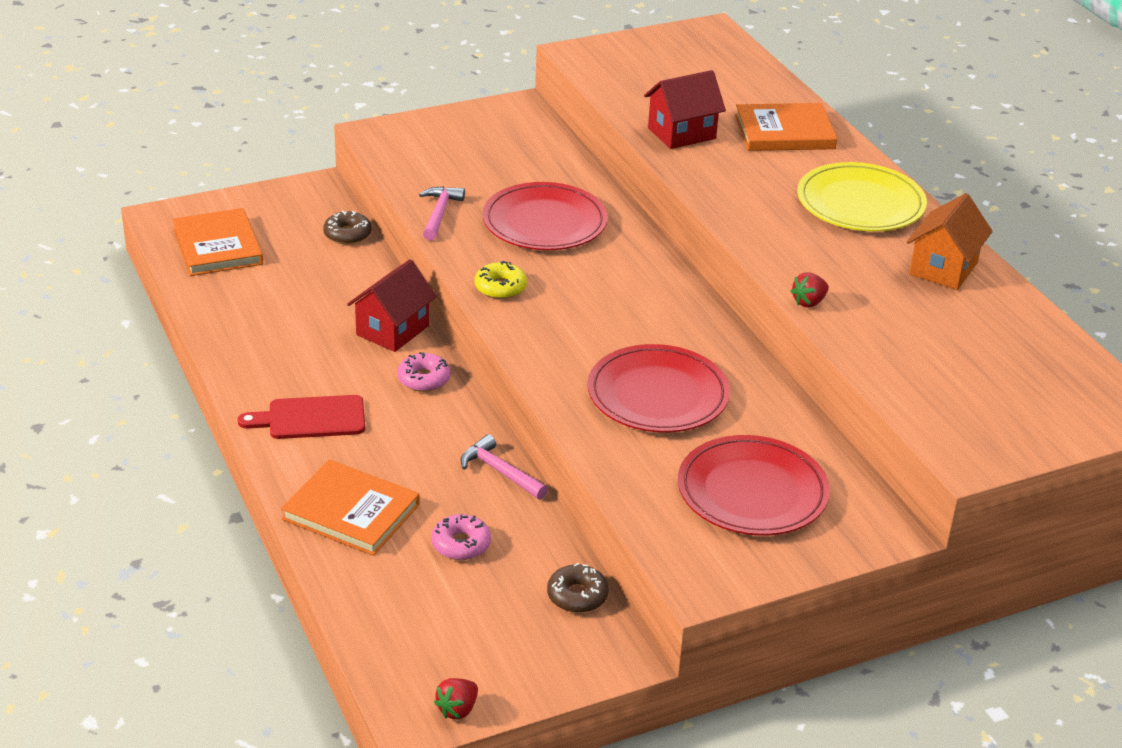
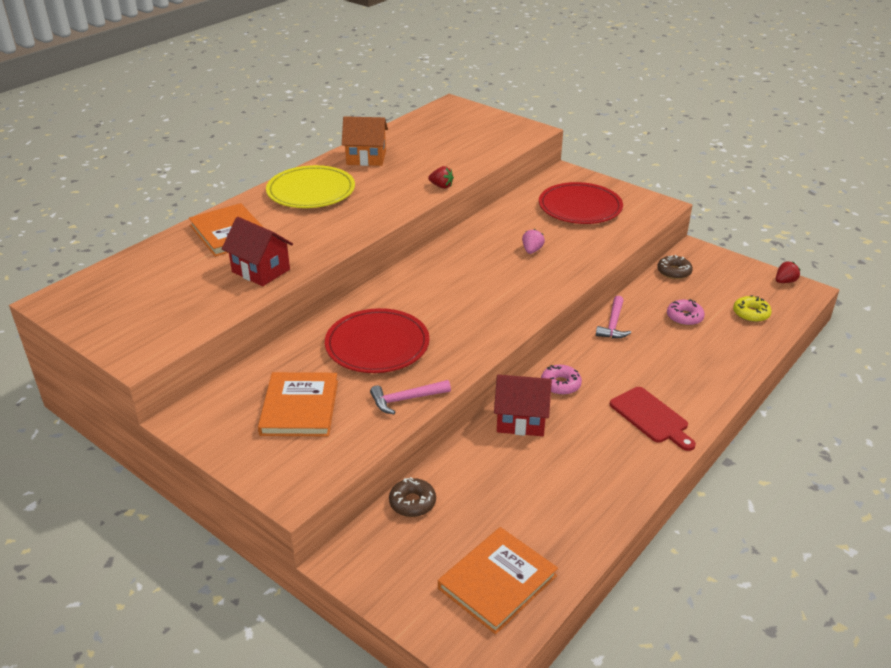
camera: 115 degrees left, 0 degrees up
(351, 512) = (709, 364): orange book -> orange book (300, 407)
(457, 709) = (785, 281): red strawberry -> red strawberry turned 45 degrees counterclockwise
(500, 287) = (479, 337): yellow donut -> yellow donut (751, 314)
(658, 395) = (532, 250): red plate -> pink strawberry

